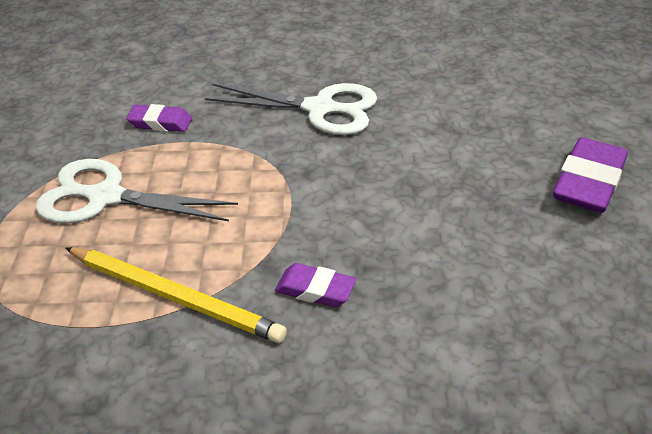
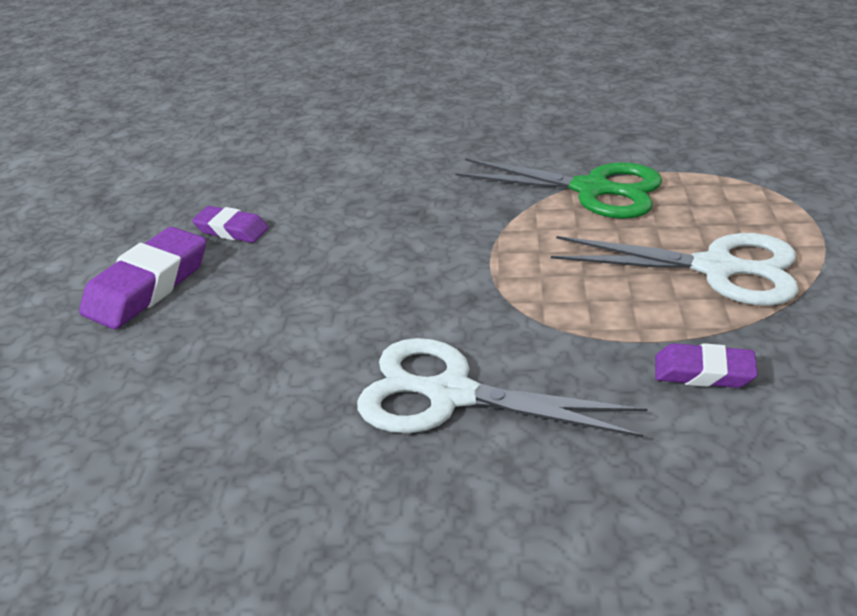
camera: 175 degrees left, 5 degrees down
(175, 296) = (591, 189): yellow pencil -> green scissors
(315, 290) = (463, 196): purple eraser -> purple eraser (232, 230)

